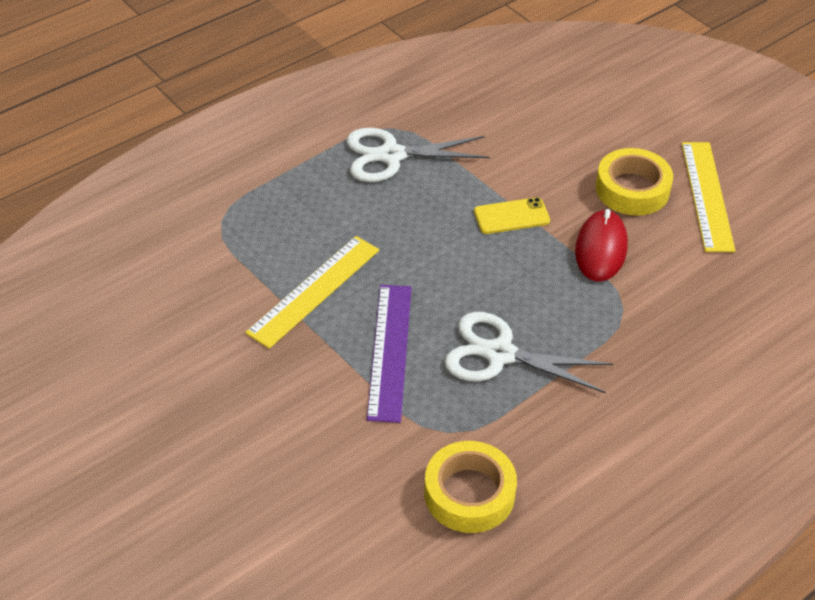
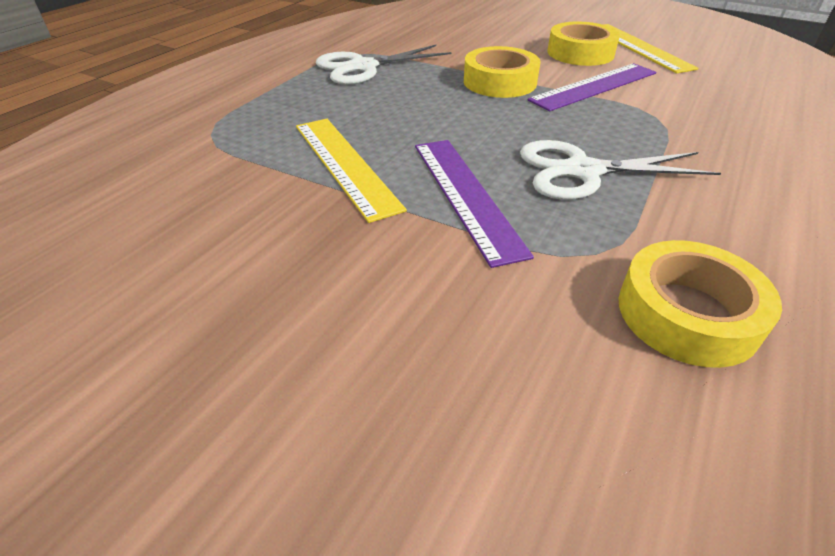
camera: 20 degrees left, 5 degrees down
(314, 290) = (345, 165): yellow ruler -> yellow ruler turned 45 degrees counterclockwise
(511, 216) = (499, 82): yellow phone -> yellow tape
(601, 249) = (594, 86): red mouse -> purple ruler

